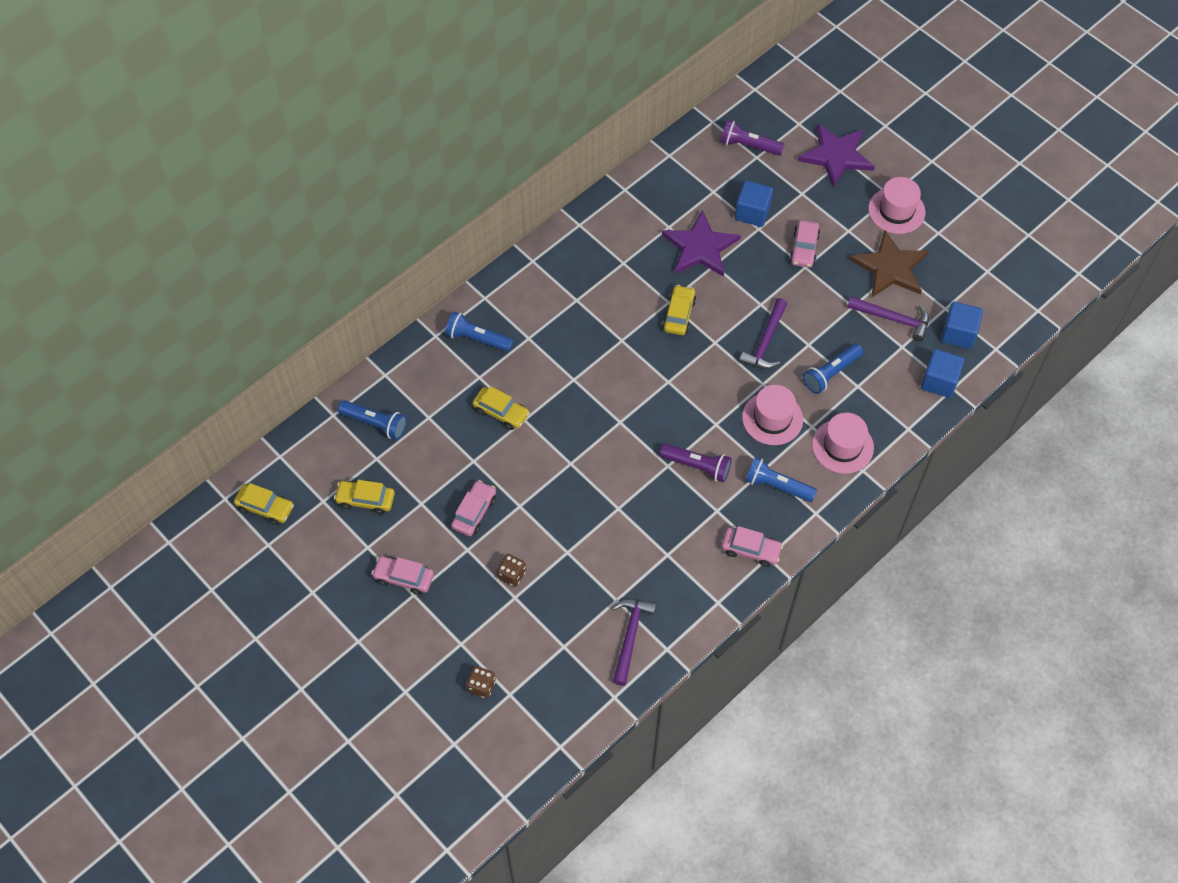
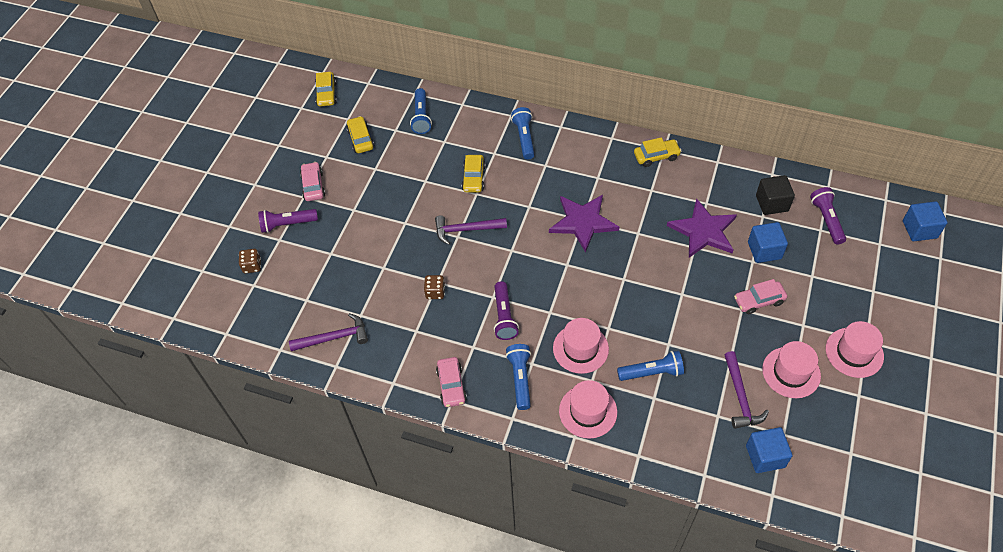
camera: 65 degrees right, 5 degrees down
(444, 626) = (287, 224): none -> purple flashlight
(474, 512) = (385, 200): pink car -> none
(512, 574) = (347, 243): brown dice -> brown dice (435, 292)
(679, 315) = (631, 245): yellow car -> yellow car (656, 156)
(703, 175) = (772, 203): none -> black cube
(765, 342) = (649, 313): purple hammer -> purple hammer (466, 230)
(831, 373) = (652, 372): blue flashlight -> blue flashlight turned 150 degrees clockwise
(836, 156) = (871, 284): purple star -> purple star (583, 222)
(890, 267) = (791, 372): brown star -> pink hat
(939, 381) = (703, 461): blue cube -> blue cube (919, 229)

